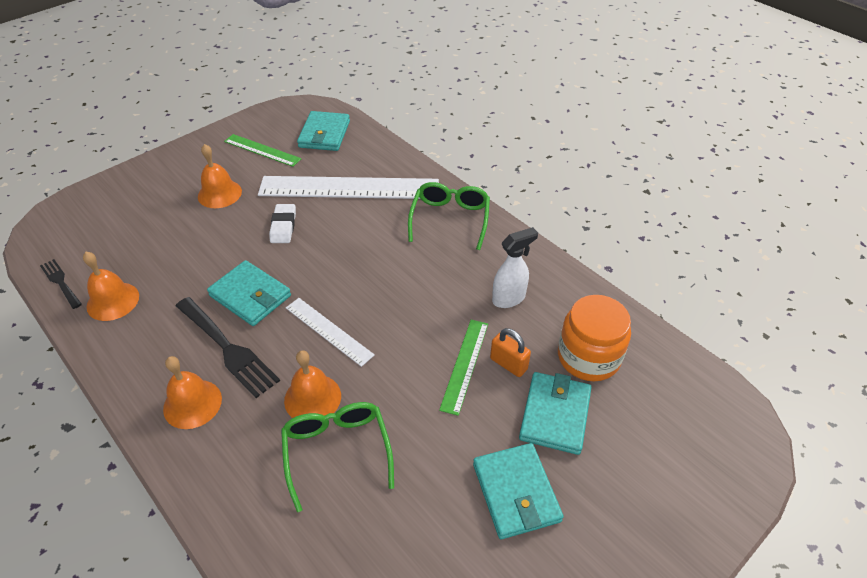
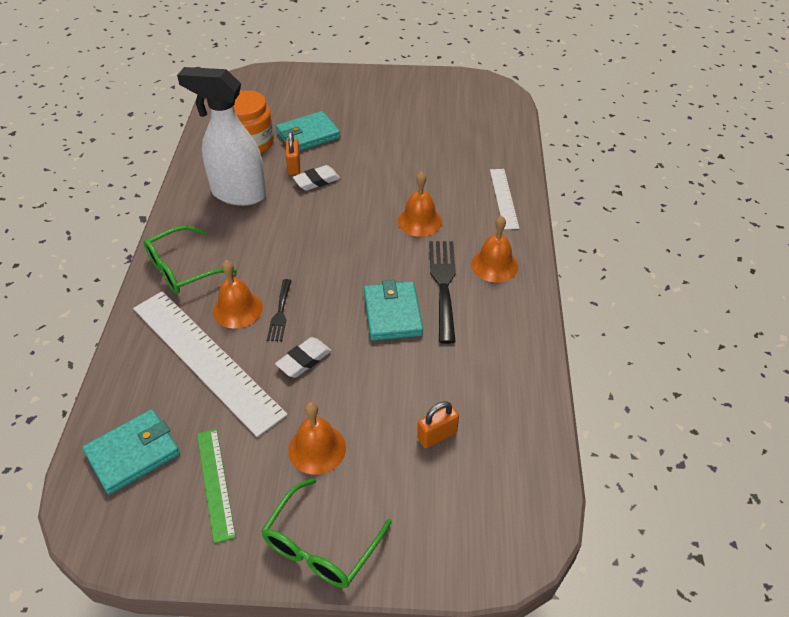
camera: 135 degrees left, 0 degrees up
(60, 282) = (537, 445): black fork -> black fork (280, 313)
(113, 301) = (501, 387): orange bell -> orange bell (237, 309)
(143, 244) = (437, 435): none -> orange padlock
(328, 331) = (367, 251): white ruler -> white ruler (504, 198)
(337, 451) = (433, 189): green glasses -> green glasses (321, 546)
(465, 365) = (316, 181): green ruler -> white eraser
(509, 298) = (238, 194): white spray bottle -> white spray bottle, size x1.84
(516, 492) = (370, 125): turquoise wallet -> none

